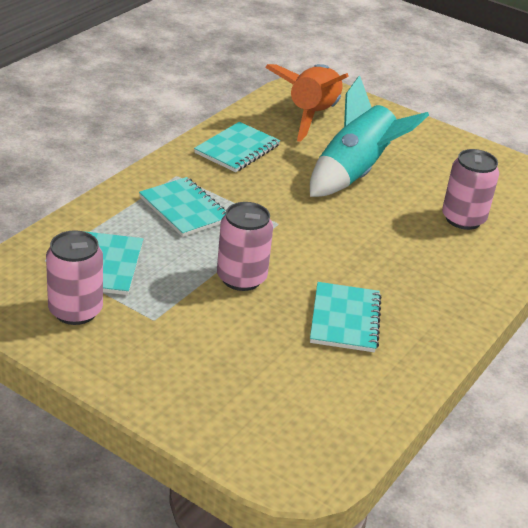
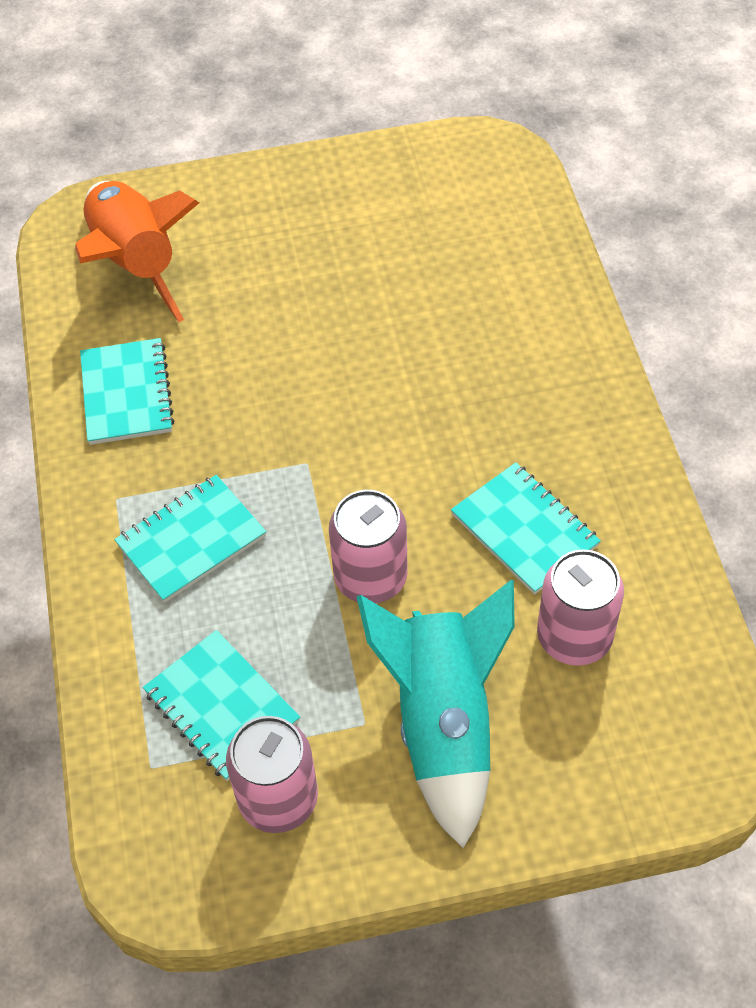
camera: 40 degrees left, 20 degrees up
(184, 209) = (191, 540): turquoise notebook -> turquoise notebook turned 45 degrees counterclockwise
(355, 173) = (287, 313): turquoise rocket -> turquoise rocket (443, 722)
(463, 219) = (460, 280): pink can -> pink can (574, 637)

